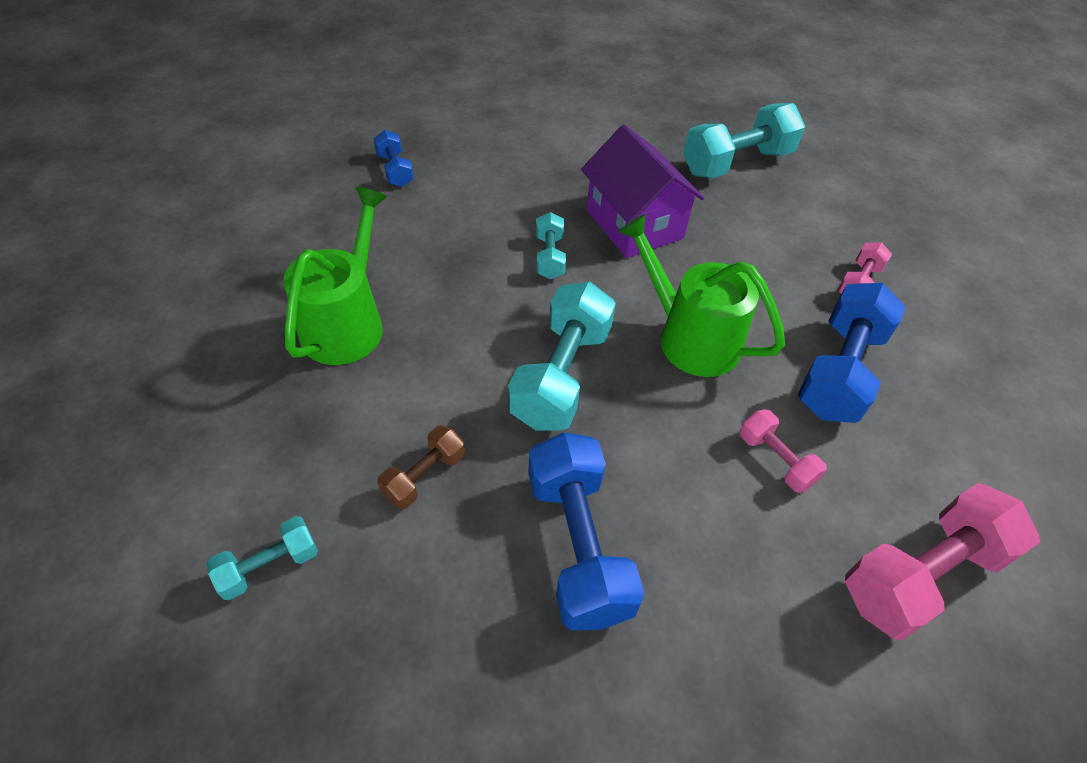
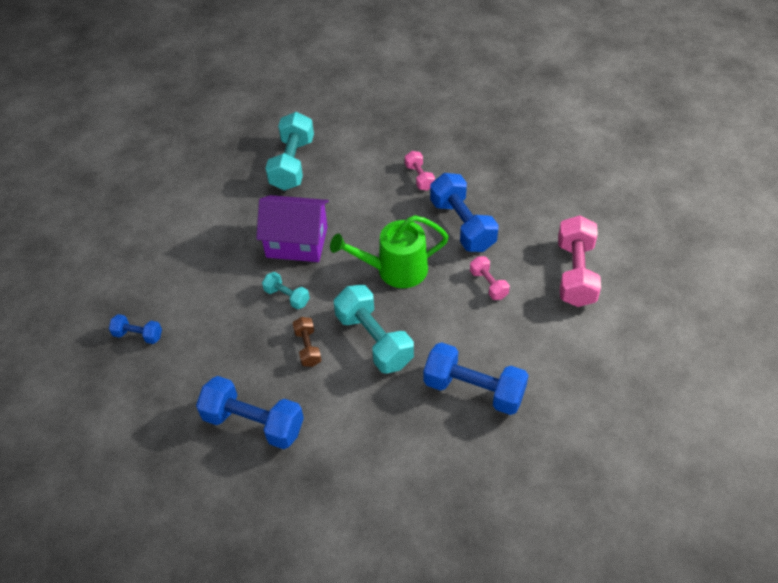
camera: 50 degrees left, 0 degrees up
(269, 566) = (390, 528): turquoise dumbbell -> none
(347, 323) = (253, 423): green watering can -> blue dumbbell
(424, 476) = (389, 434): brown dumbbell -> brown dumbbell (308, 347)
(775, 460) = (488, 284): pink dumbbell -> pink dumbbell turned 60 degrees clockwise

